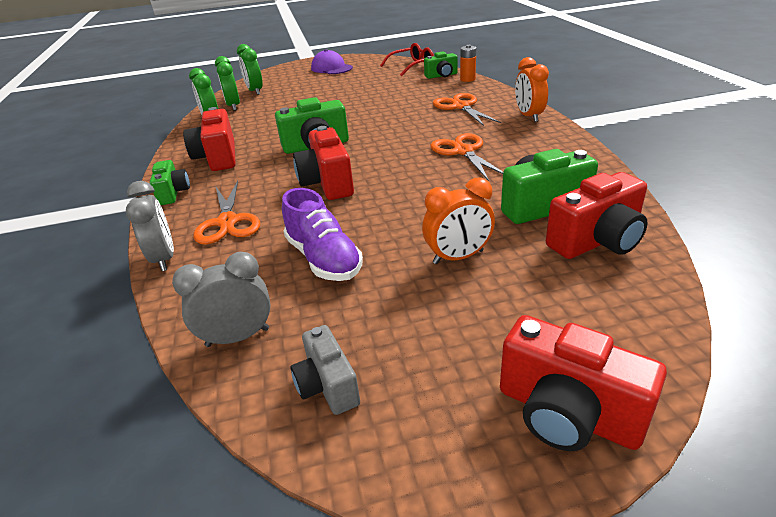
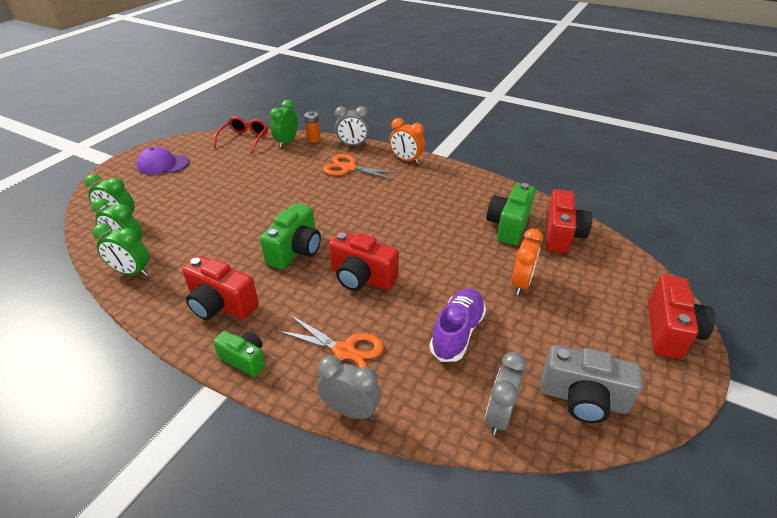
camera: 50 degrees left, 5 degrees up
(324, 259) = (457, 332): purple shoe -> purple shoe turned 75 degrees counterclockwise
(327, 386) = (582, 399): grey camera -> grey camera, size x1.60
(441, 76) = (287, 142): green camera -> green clock
(463, 151) = (410, 206): orange scissors -> none
(496, 91) = (353, 145): none -> grey clock
(567, 413) = (669, 331): red camera -> red camera turned 60 degrees counterclockwise

